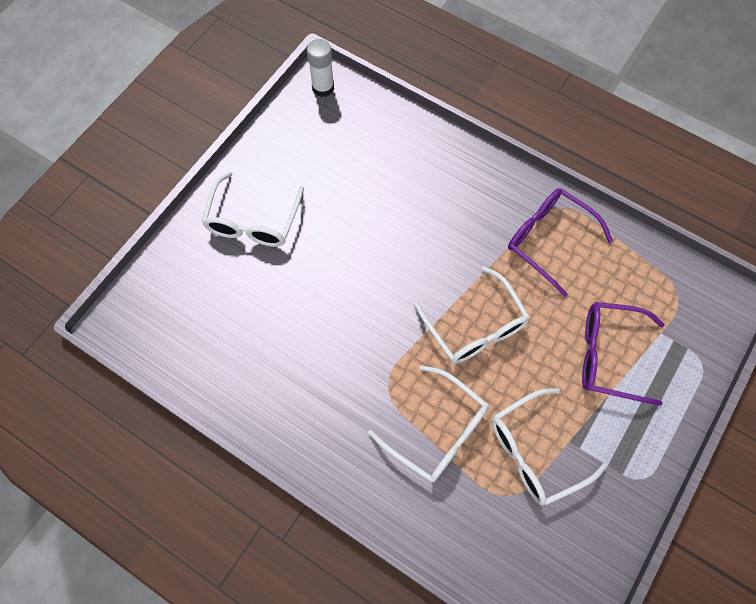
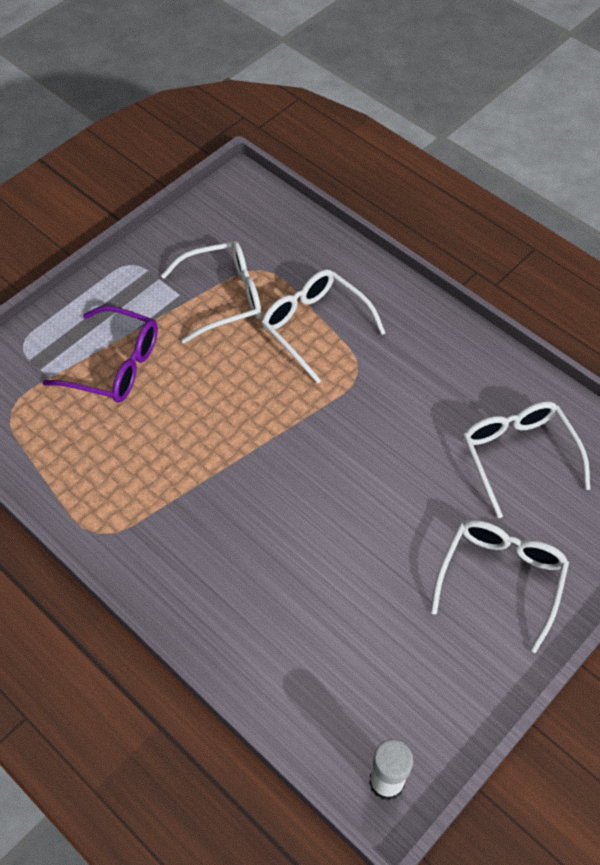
camera: 170 degrees left, 10 degrees down
(474, 325) = (249, 415): white glasses -> white glasses (518, 457)
(550, 241) = (129, 493): purple glasses -> none

